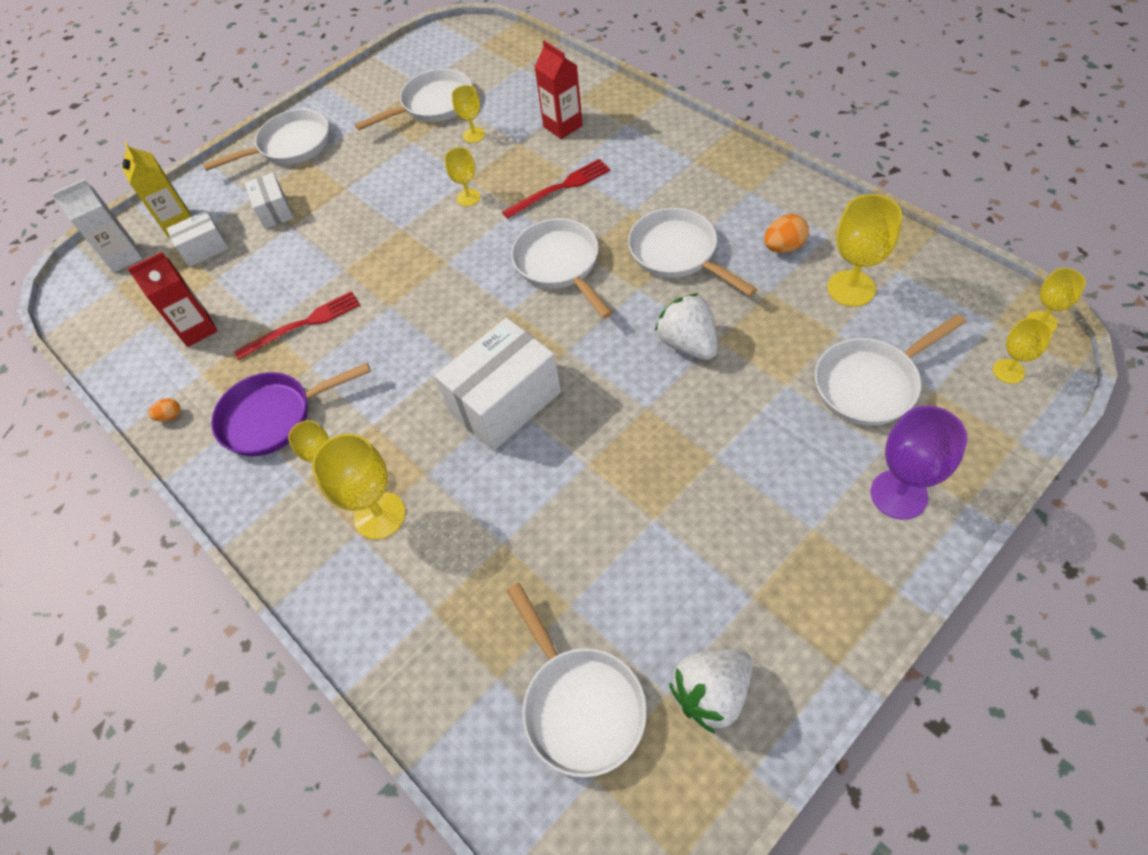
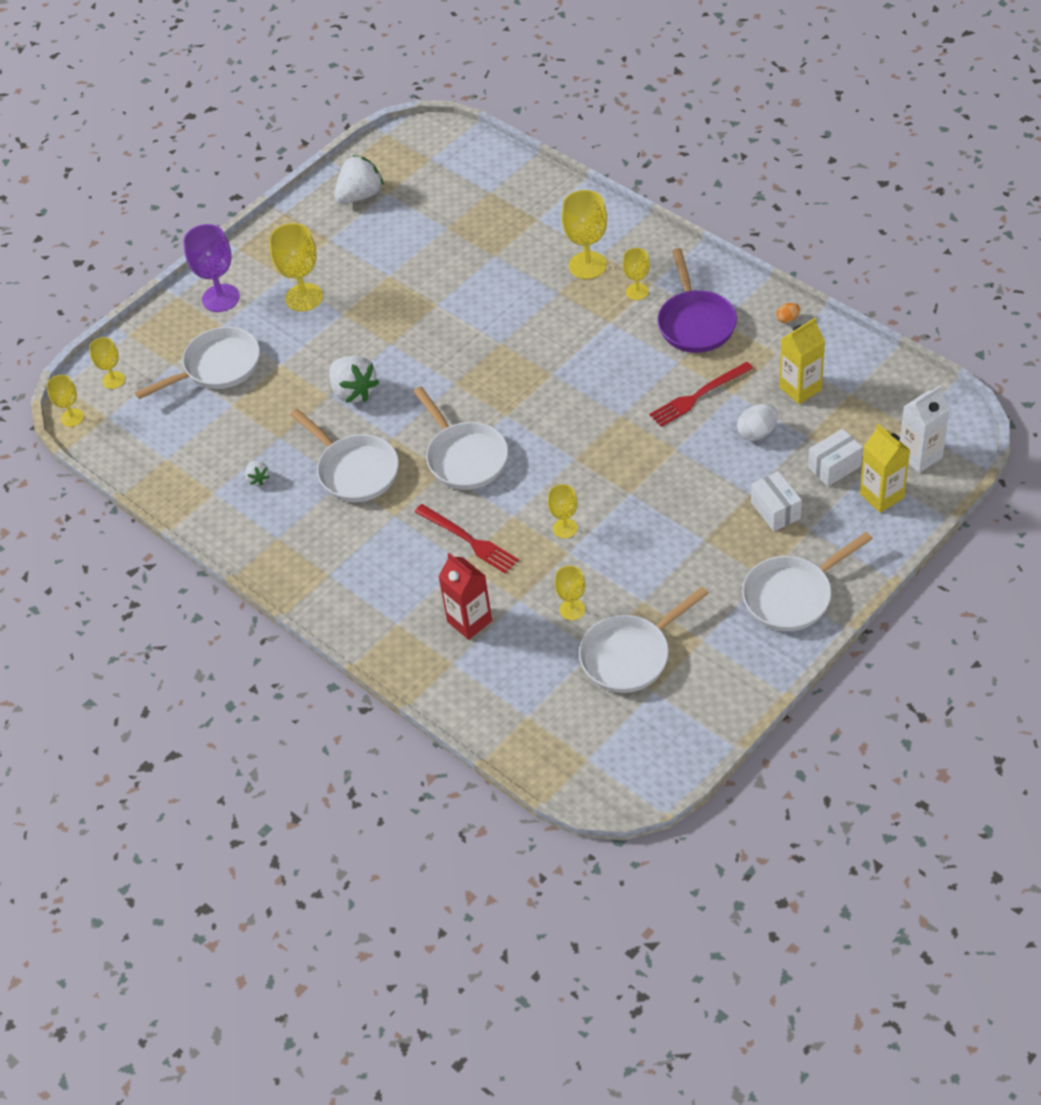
camera: 175 degrees right, 5 degrees down
(197, 329) = (800, 388): red carton -> yellow carton
(260, 283) = (757, 432): none -> white egg
(274, 417) = (695, 323): purple pan -> purple pan turned 105 degrees clockwise
(505, 402) = (503, 342): white box -> none
(560, 188) = (468, 540): red fork -> red fork turned 105 degrees counterclockwise
(580, 705) = (438, 185): white pan -> none
(783, 247) = (258, 478): orange egg -> white strawberry
(851, 288) = (210, 441): yellow goblet -> yellow goblet (304, 297)

